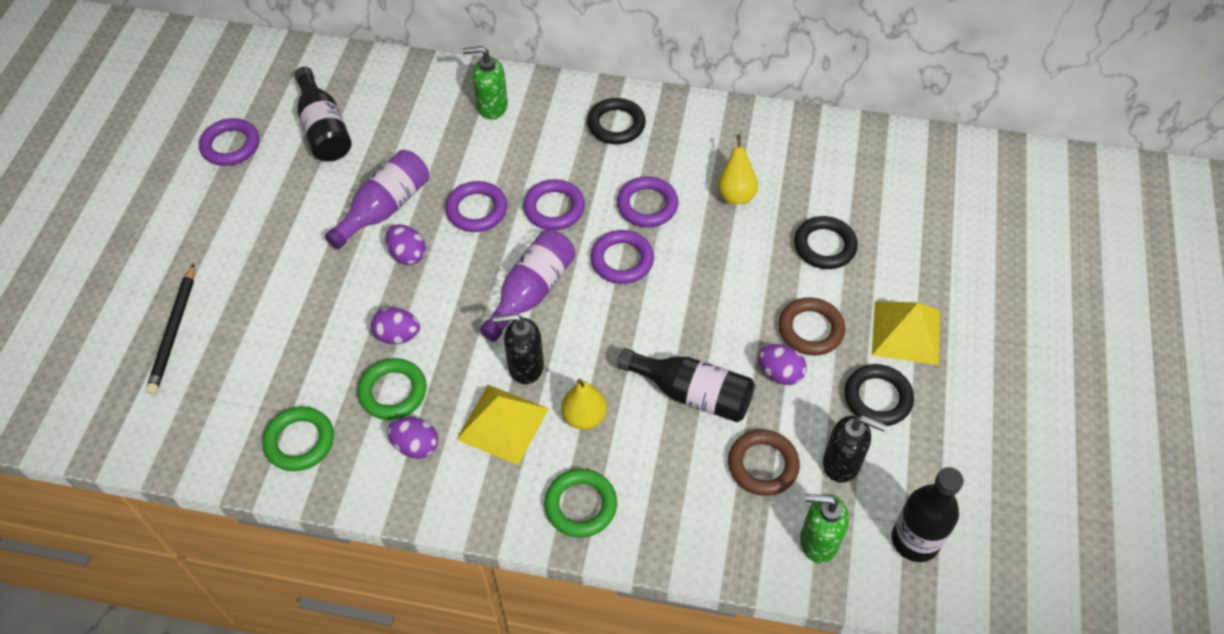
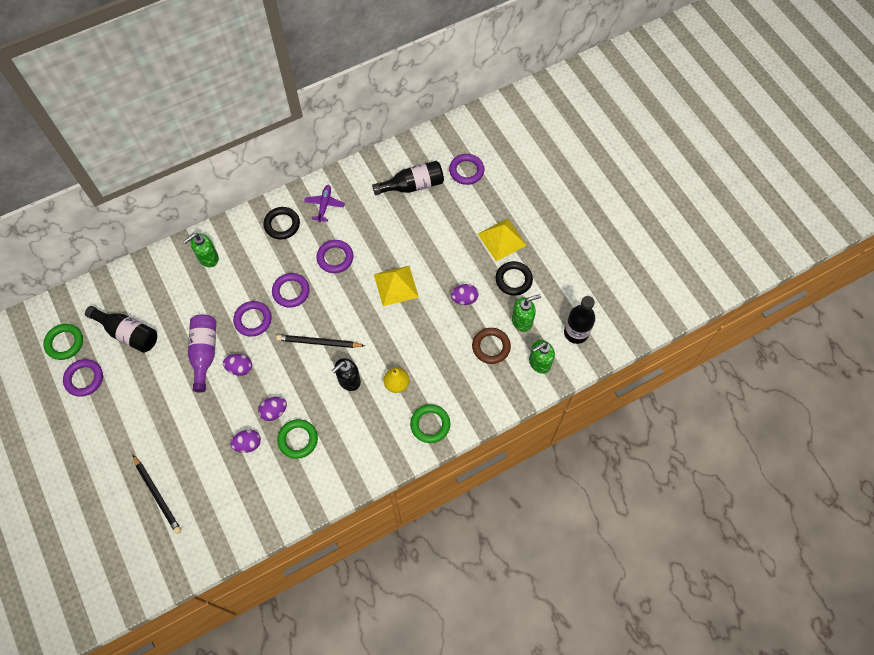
camera: 40 degrees left, 10 degrees up
(299, 441) = (276, 496): green ring -> green ring (64, 343)
(416, 446) = (333, 456): purple egg -> purple egg (248, 444)
(503, 423) = (363, 415): yellow pyramid -> yellow pyramid (396, 285)
(531, 292) = (319, 342): purple bottle -> black pencil
(622, 260) = (347, 295): purple ring -> purple ring (466, 171)
(691, 135) = (324, 205): none -> purple plane
(692, 394) = (434, 337): black bottle -> black bottle (413, 185)
(736, 194) = (372, 222): yellow pear -> none
(810, 329) = (460, 268): brown ring -> none
(824, 246) = (434, 221): black ring -> none
(842, 463) = (522, 321): black soap dispenser -> green soap dispenser

